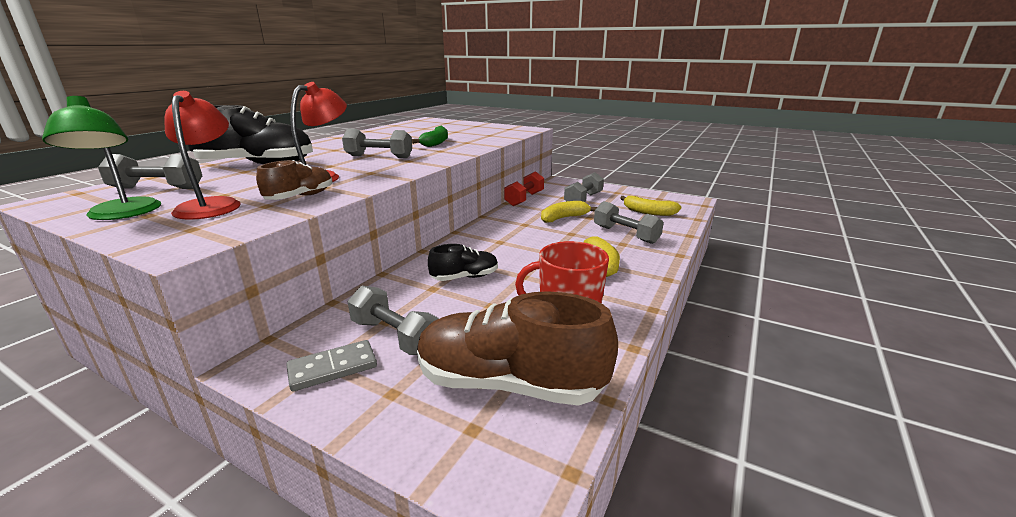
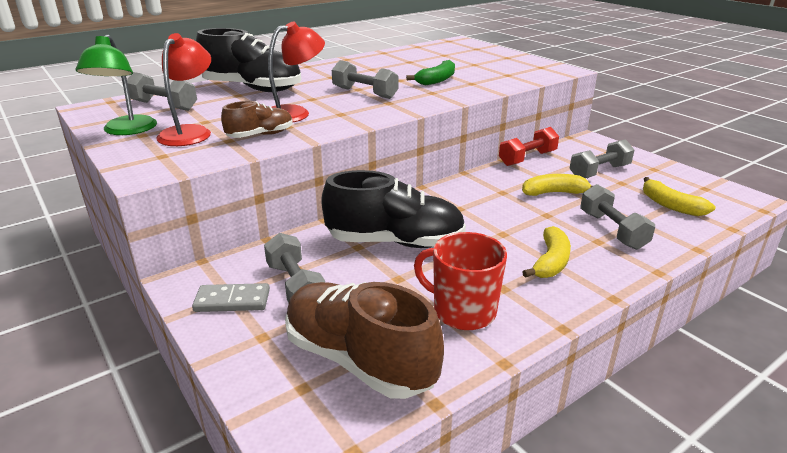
camera: 25 degrees right, 5 degrees up
(465, 277) = (395, 242): black shoe -> black shoe, size x1.90

